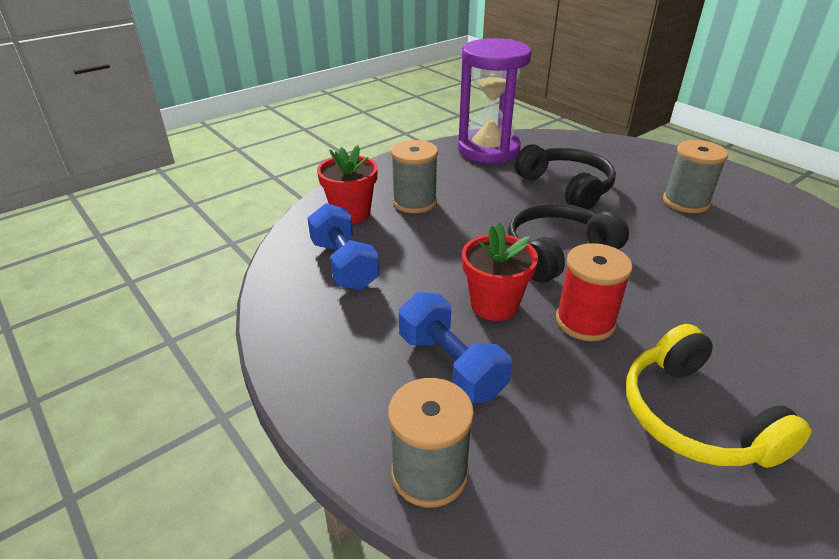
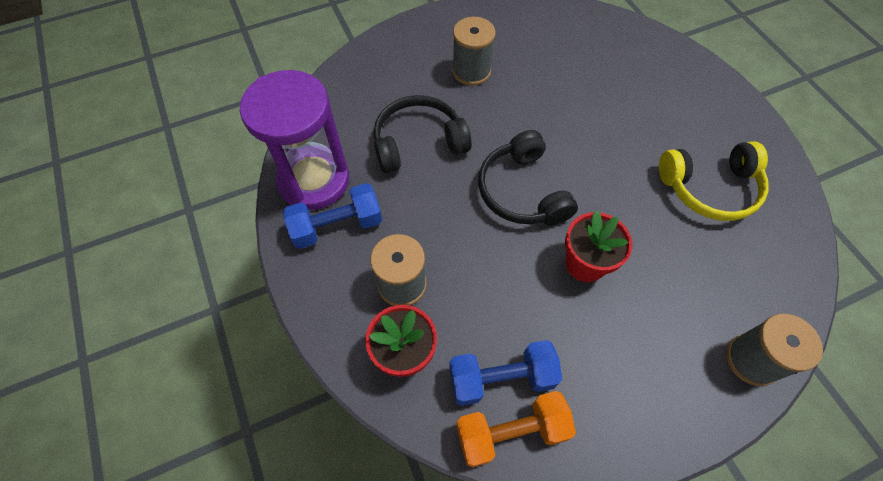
camera: 75 degrees left, 25 degrees up
(294, 276) = (511, 432): none -> orange dumbbell
(450, 365) = (652, 318): blue dumbbell -> blue dumbbell (337, 226)
(585, 321) = (614, 208): red spool -> none

